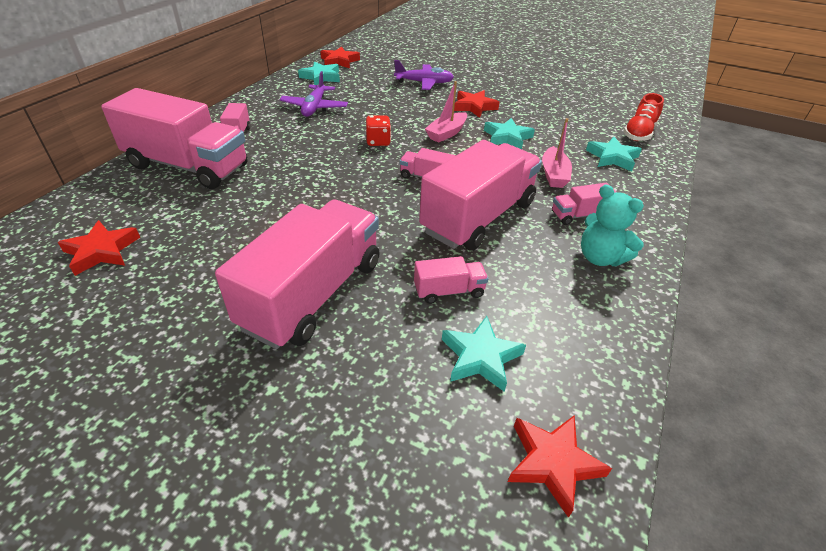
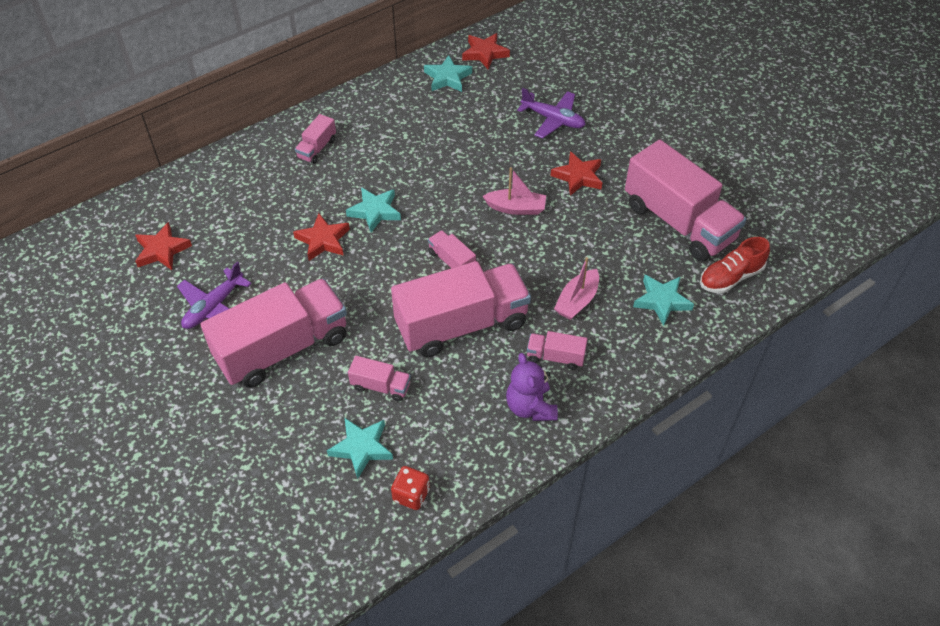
camera: 30 degrees right, 10 degrees up
(188, 166) = (259, 176): pink truck -> pink truck (678, 222)
(314, 107) = (411, 127): purple plane -> purple plane (214, 307)
(378, 142) = (440, 198): red dice -> red dice (411, 495)
(446, 133) = (516, 208): pink boat -> pink boat turned 150 degrees counterclockwise
(507, 137) = (574, 235): turquoise star -> turquoise star (375, 211)
(552, 463) = (349, 535): red star -> red star (323, 240)
(600, 258) = (530, 407): turquoise teddy bear -> purple teddy bear

